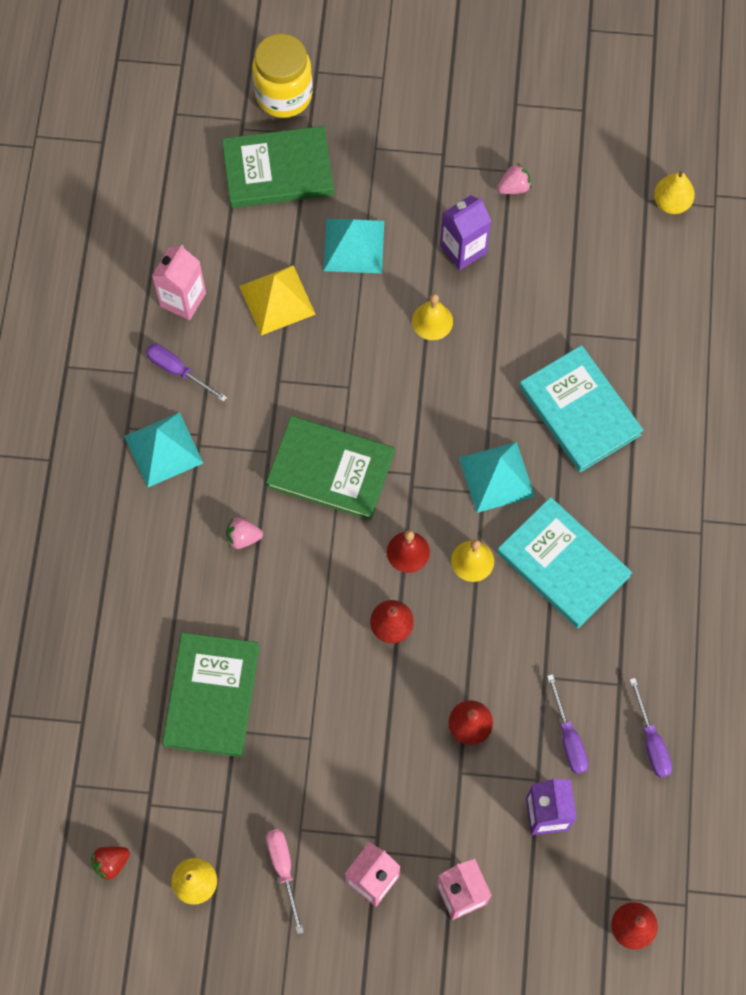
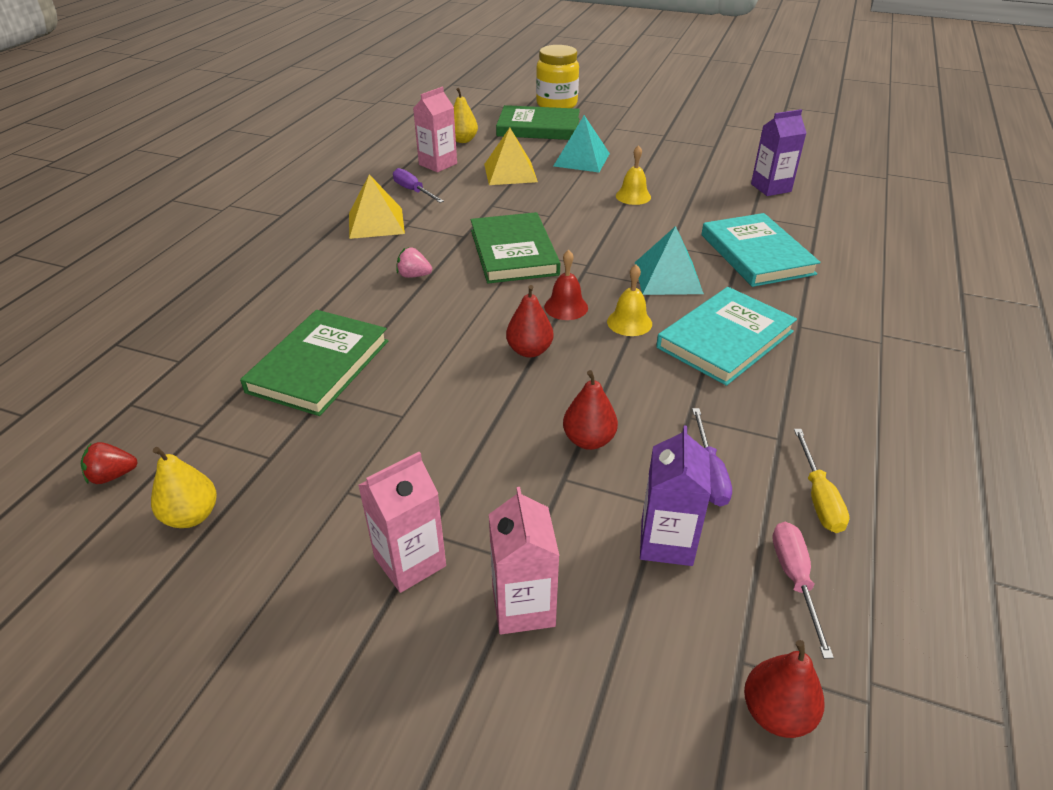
camera: 15 degrees right, 30 degrees down
(163, 449) = (376, 223): turquoise pyramid -> yellow pyramid
(283, 869) = (304, 525): pink screwdriver -> pink screwdriver (795, 579)
(330, 470) = (513, 252): green book -> green book turned 45 degrees clockwise
(463, 249) = (669, 171): purple carton -> purple carton (771, 188)
(514, 187) = (717, 152): pink strawberry -> none
(563, 564) = (725, 339): turquoise book -> turquoise book turned 75 degrees clockwise
(651, 741) = (818, 497): purple screwdriver -> yellow screwdriver
(671, 203) = (848, 172): yellow pear -> yellow pear (463, 140)

